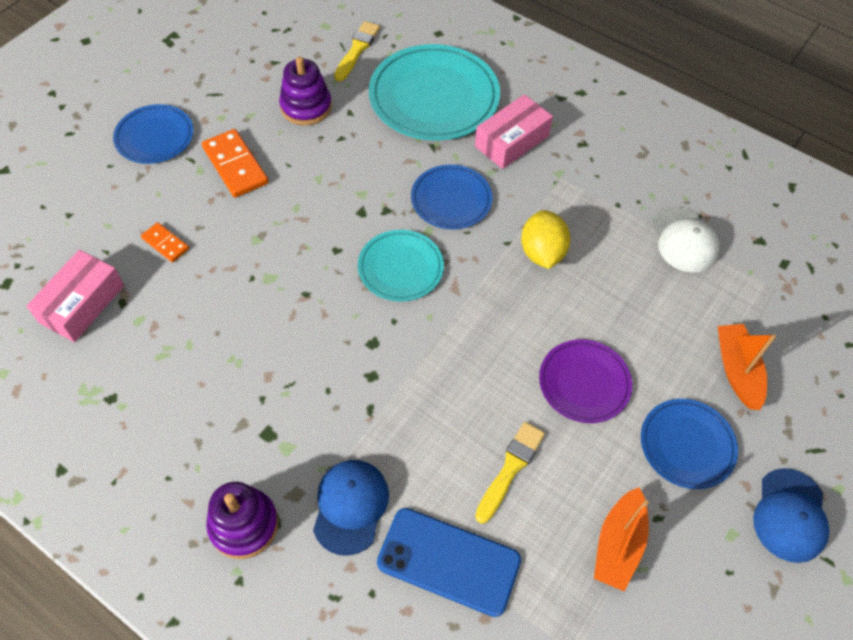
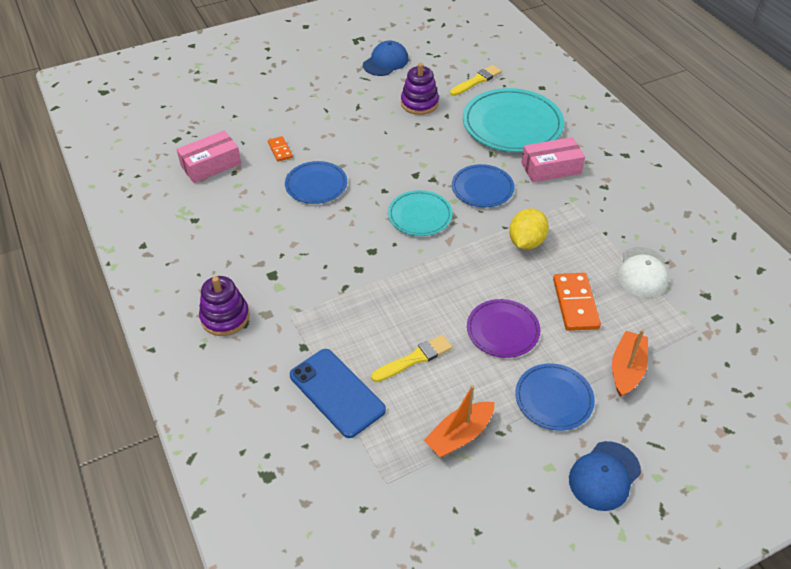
camera: 30 degrees right, 10 degrees down
(154, 136) = (312, 90): blue plate -> blue plate (316, 185)
(235, 165) = (351, 122): orange domino -> orange domino (575, 303)
(350, 506) = (295, 335): blue cap -> blue cap (385, 62)

